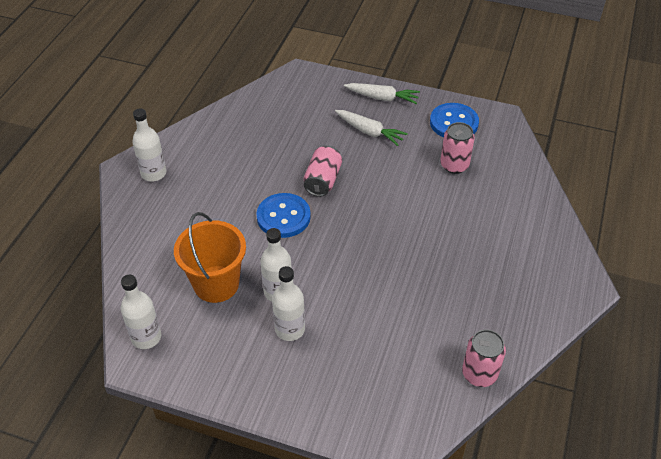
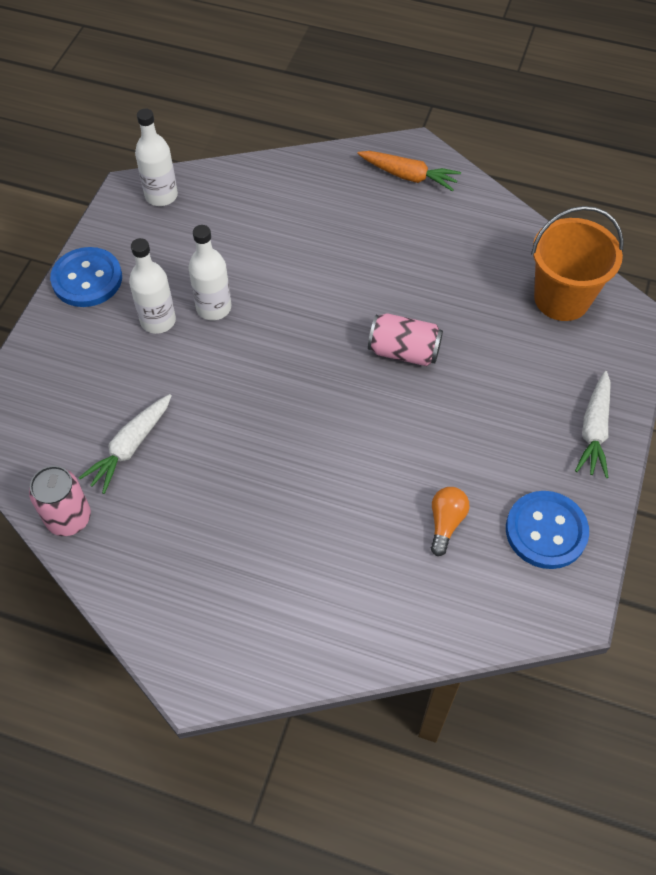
camera: 90 degrees right, 10 degrees up
(153, 173) = (408, 176): white bottle -> orange carrot
(216, 284) = (229, 249): orange bucket -> orange bucket (561, 298)
(283, 217) = (335, 309): blue button -> blue button (87, 279)
(369, 131) = (511, 410): white carrot -> white carrot (131, 446)
(454, 165) = (446, 523): pink can -> orange light bulb

